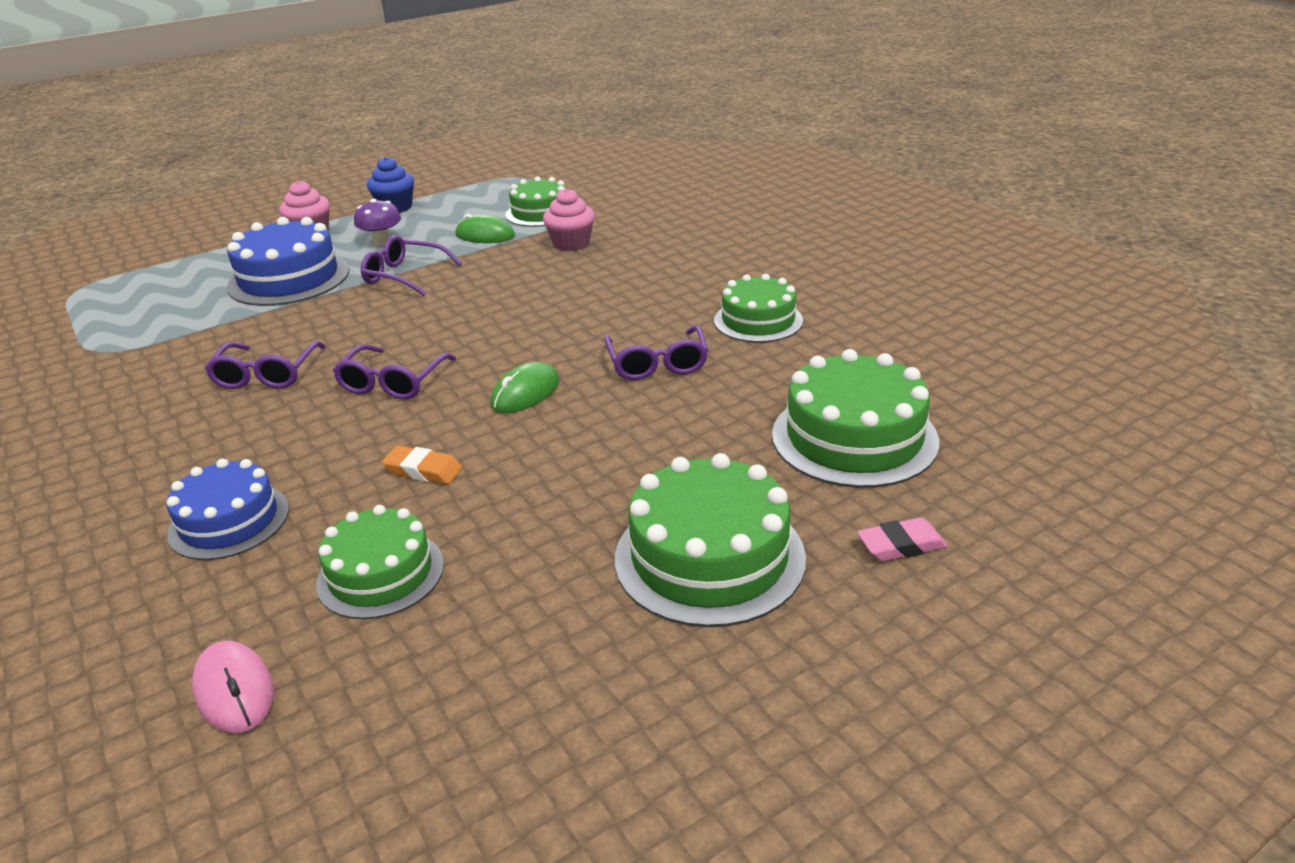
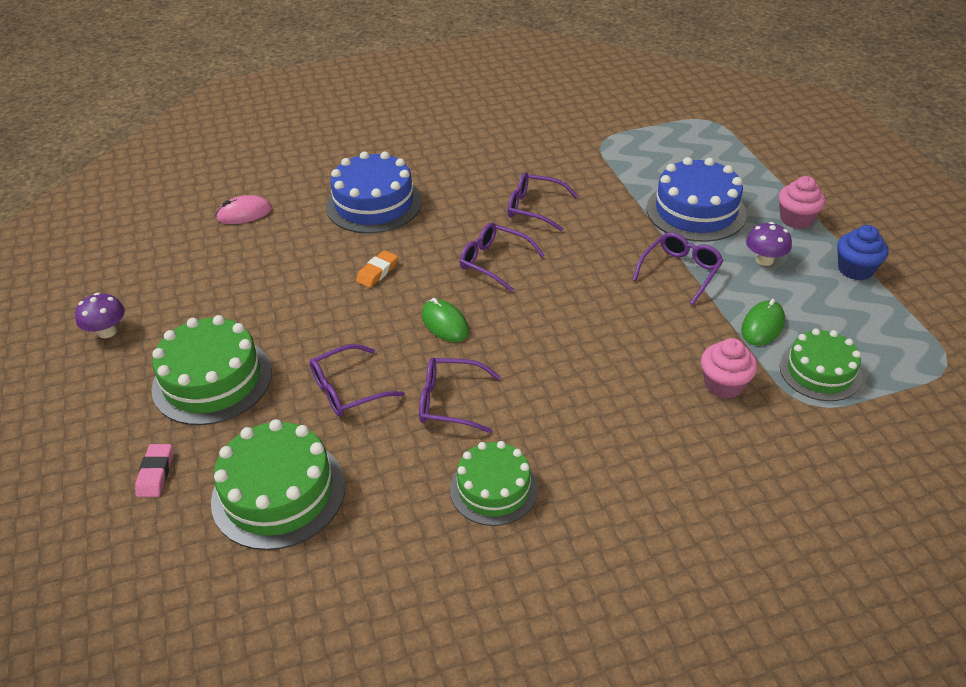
camera: 105 degrees right, 10 degrees up
(229, 521) = (374, 204): blue cake -> blue cake, size x1.52
(380, 574) = (292, 254): green cake -> none
(651, 752) = (107, 331): none -> purple mushroom
(671, 434) = (347, 390): none -> purple glasses

